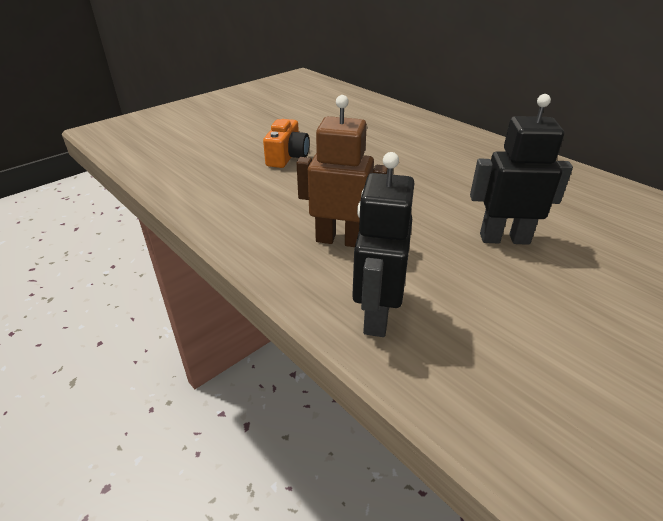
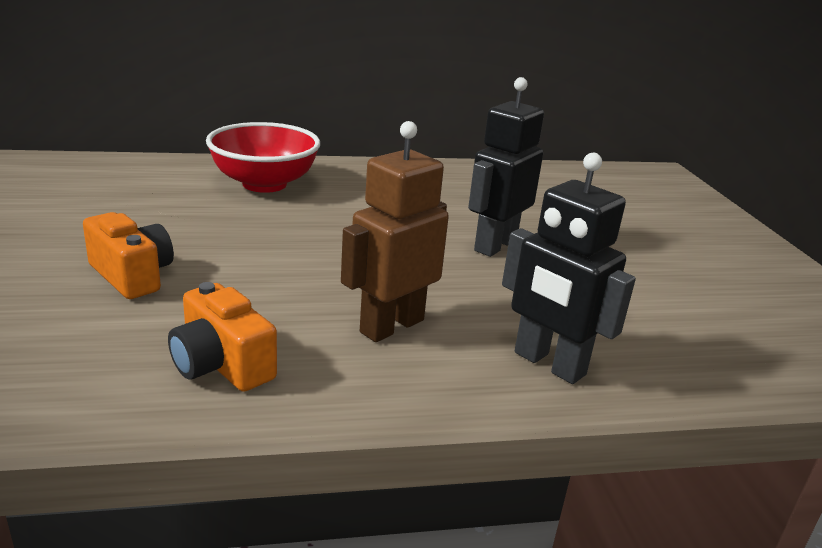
camera: 60 degrees left, 10 degrees down
(244, 210) = (221, 365): none -> orange camera
(431, 140) = (264, 184): none -> red bowl

